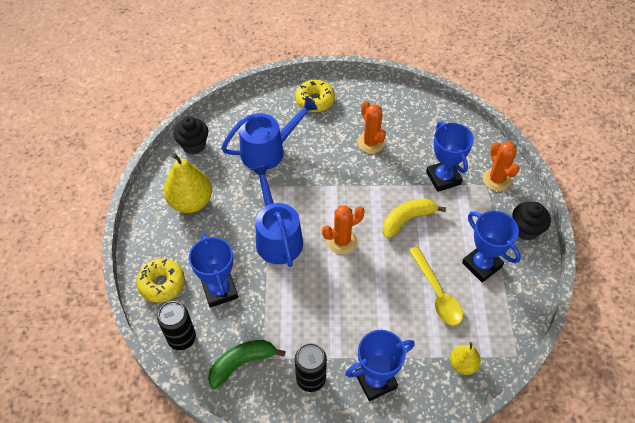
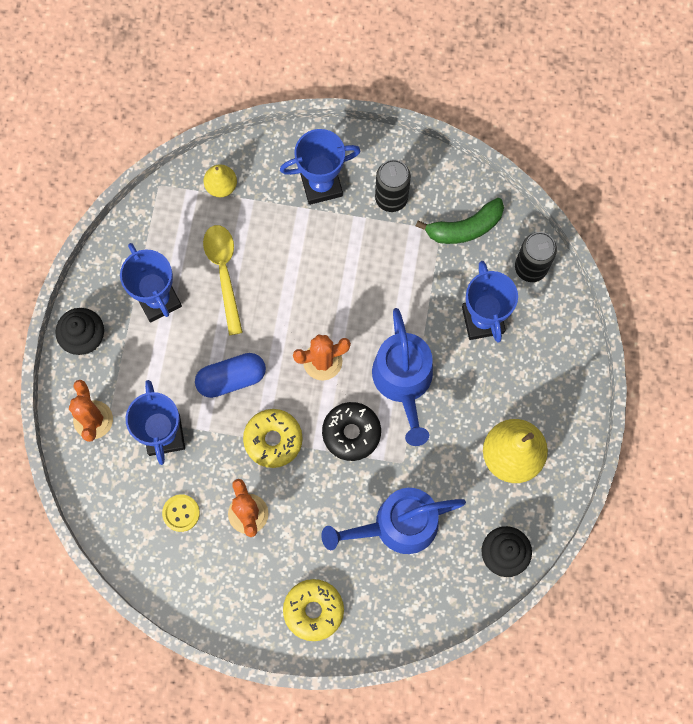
camera: 170 degrees left, 20 degrees up
(162, 283) = (552, 341): yellow donut -> yellow donut (273, 440)
(310, 198) = (351, 433): none -> black donut
(407, 219) = (231, 378): yellow banana -> blue capsule
(415, 137) = (181, 513): none -> yellow button

